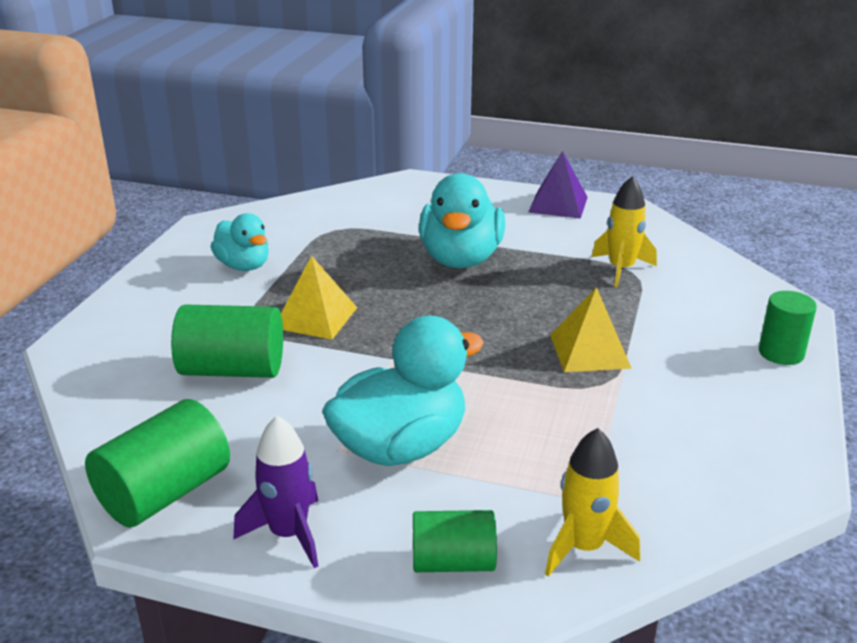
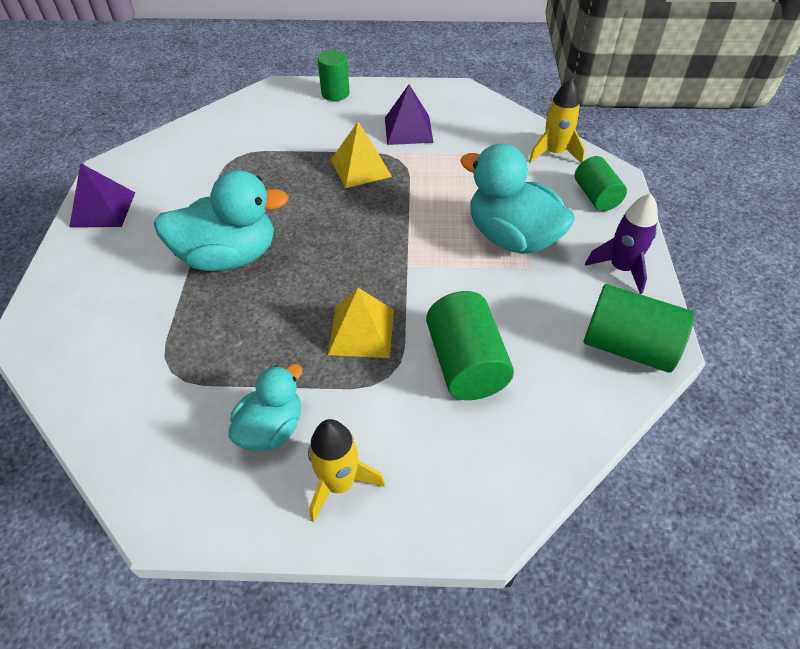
camera: 105 degrees left, 20 degrees up
(621, 269) = (233, 162): yellow rocket -> yellow rocket (339, 483)
(675, 404) = (408, 129): none -> purple pyramid

